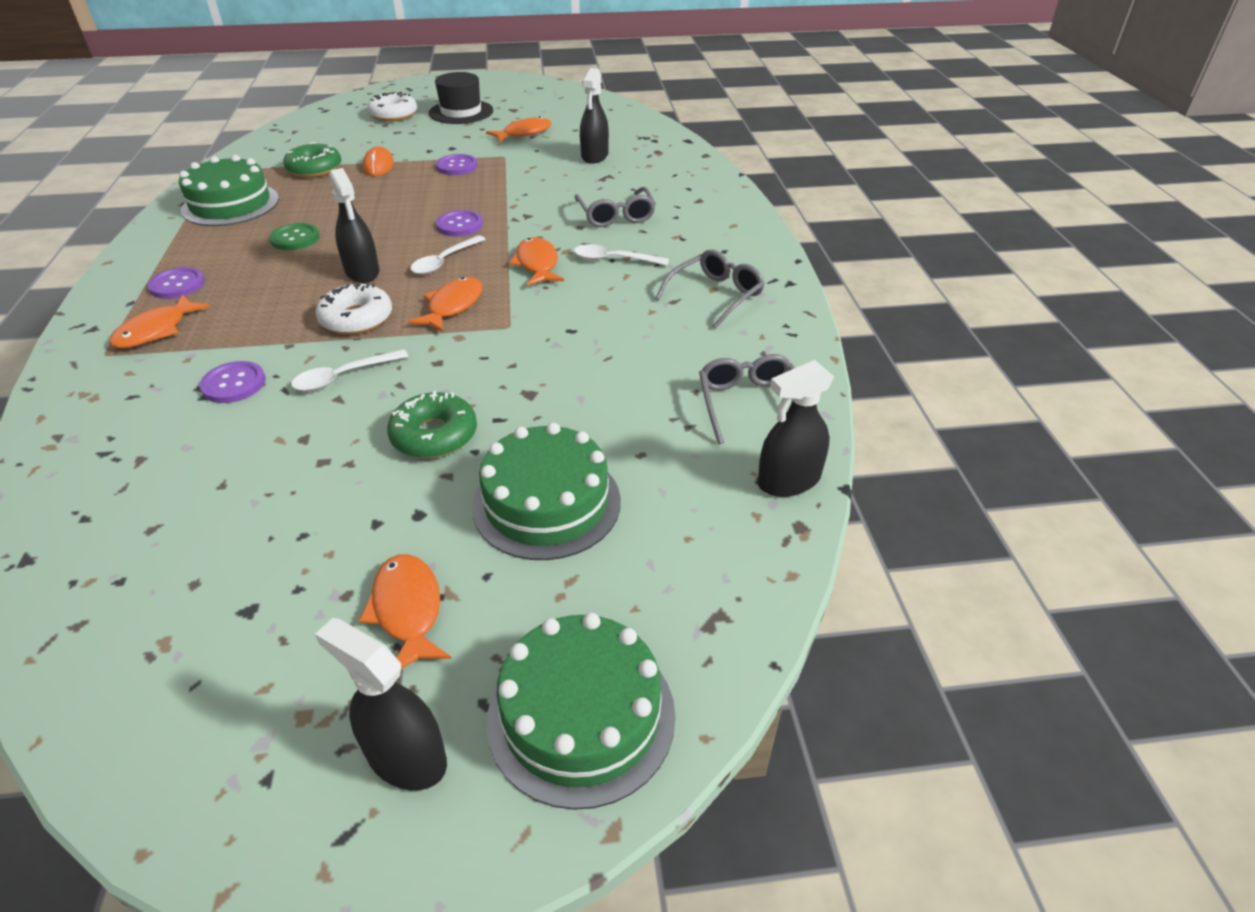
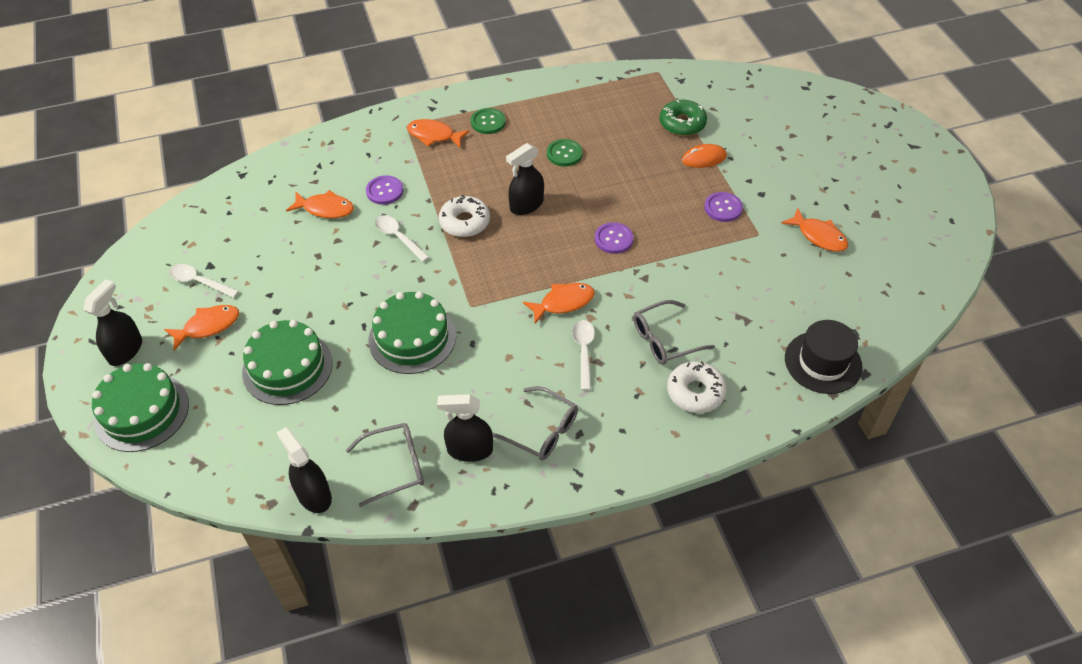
camera: 80 degrees right, 10 degrees up
(177, 285) = (488, 122): purple button -> green button
(230, 204) = (605, 101): green cake -> green cake (412, 338)
(393, 115) = (817, 134): white donut -> white donut (695, 392)
(434, 435) = (344, 298): green donut -> none
(444, 261) = (553, 246): white spoon -> white spoon (199, 282)
(452, 306) = (491, 268): orange fish -> orange fish (325, 209)
(461, 112) = (848, 177): black hat -> black hat (823, 362)
(594, 156) = (788, 301): black spray bottle -> black spray bottle (469, 450)

